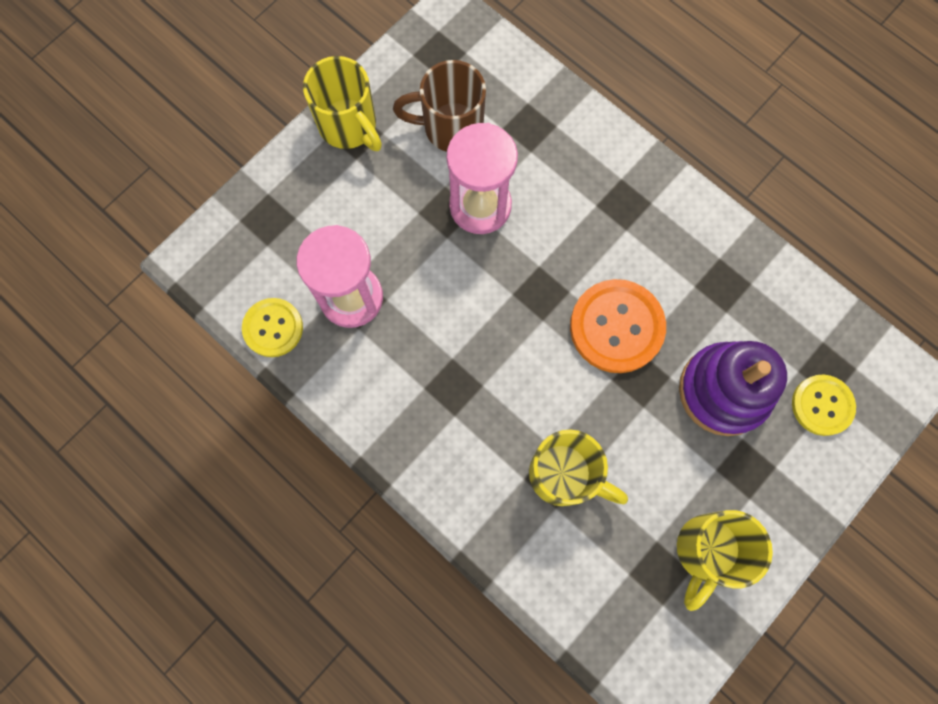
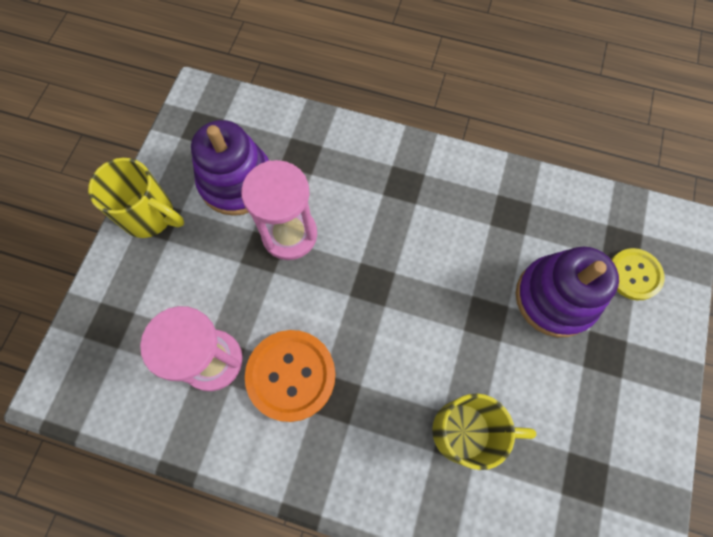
camera: 25 degrees left, 5 degrees down
(273, 328) = (152, 420): yellow button -> none
(450, 127) = (237, 182): brown mug -> purple stacking toy
(616, 327) = (446, 284): orange button -> orange button (291, 375)
(706, 551) = (612, 440): yellow mug -> none

